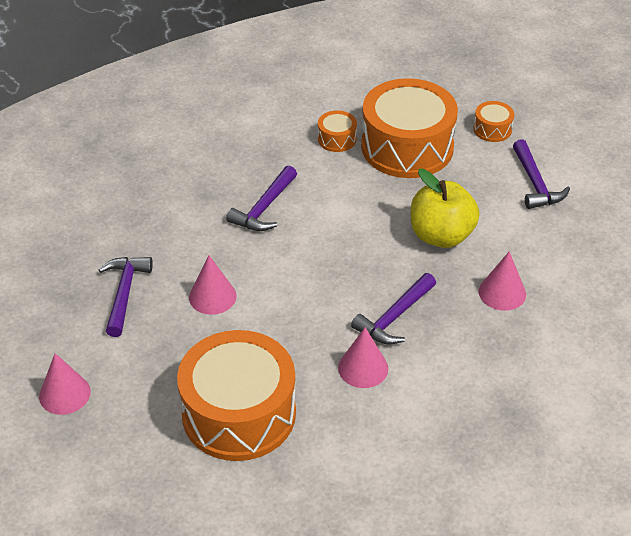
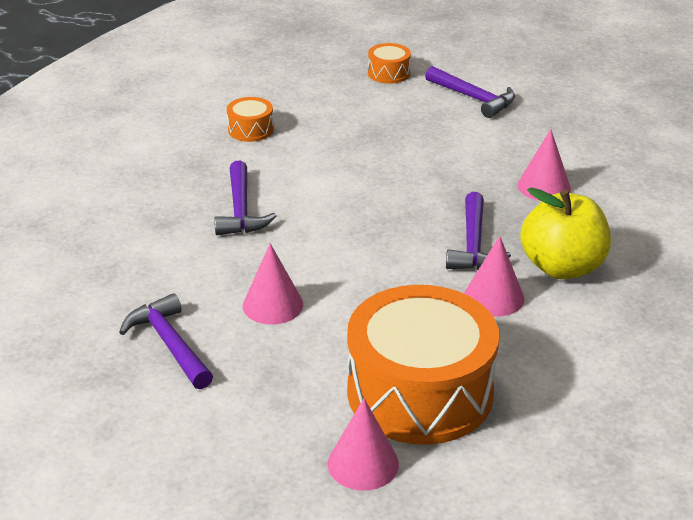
camera: 35 degrees left, 10 degrees down
(64, 394) = (204, 469): pink cone -> pink cone (363, 464)
(407, 147) = (326, 112): orange drum -> none
(441, 235) = (439, 166): yellow apple -> yellow apple (562, 267)

